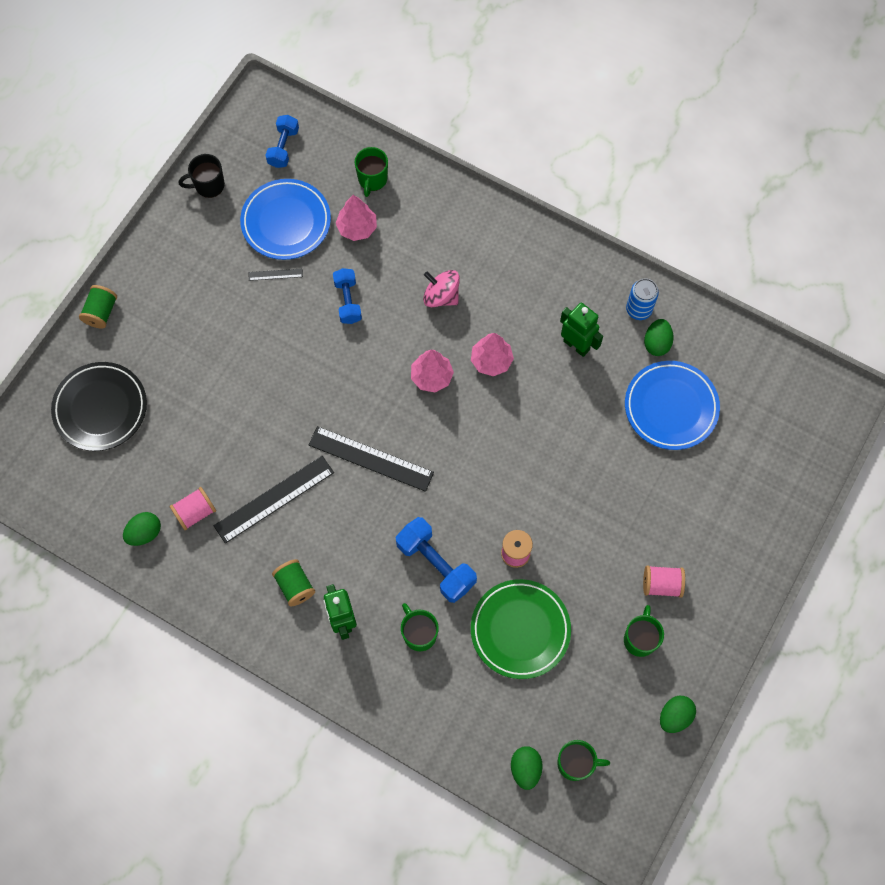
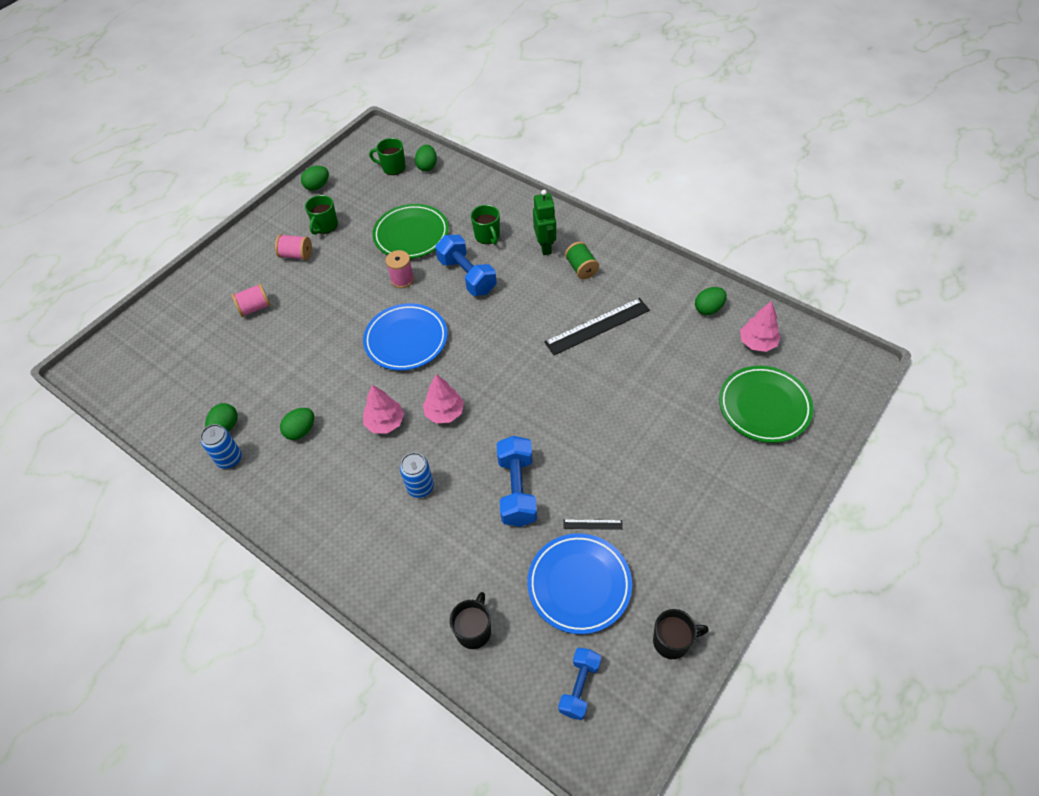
camera: 170 degrees left, 15 degrees down
(100, 408) = (764, 407): black plate -> green plate
(101, 312) = (779, 498): green spool -> none
(195, 512) = (666, 321): pink spool -> pink spool (255, 308)
(348, 301) = (517, 490): blue dumbbell -> blue dumbbell, size x1.54
(357, 228) = (499, 570): pink tree -> pink tree (757, 343)
(370, 459) = (510, 350): black ruler -> none
(372, 180) = (474, 630): green mug -> black mug
(441, 296) = (420, 487): pink spinning top -> blue can
(576, 345) = (301, 431): green robot -> green egg
(671, 407) = (236, 373): blue plate -> blue plate (406, 340)

